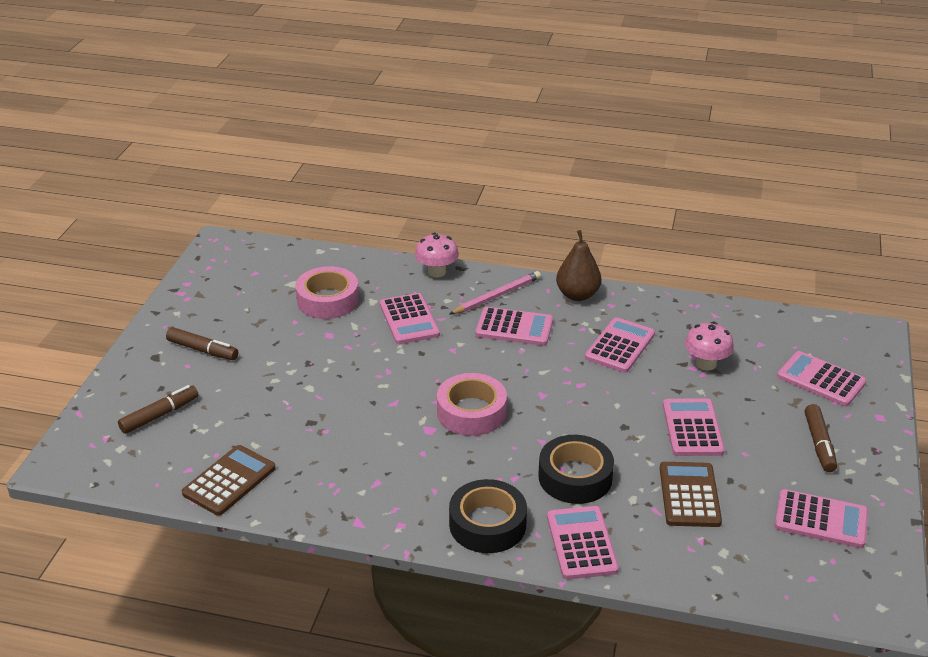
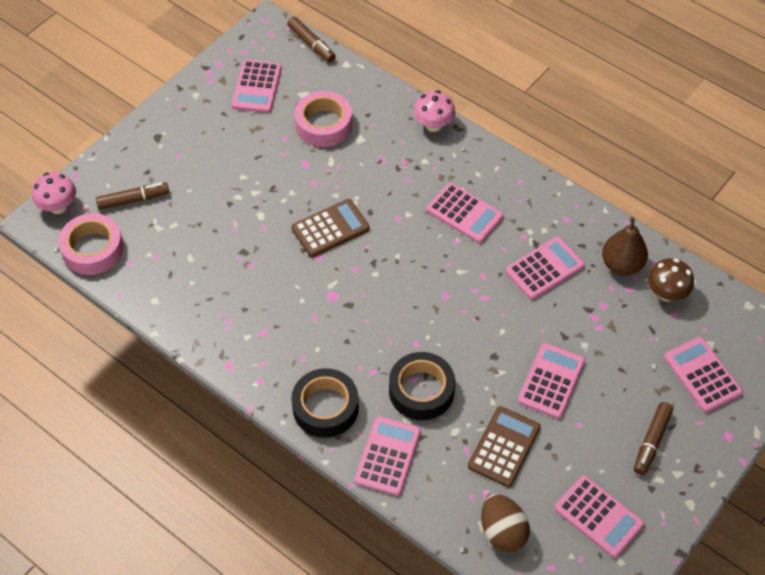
camera: 25 degrees right, 20 degrees up
(203, 350) = (197, 143): brown marker -> brown marker (311, 44)
(229, 481) = (154, 286): brown calculator -> brown calculator (330, 228)
(409, 319) = (380, 171): pink calculator -> pink calculator (256, 87)
(471, 412) = (376, 291): pink tape -> pink tape (93, 249)
(497, 296) = (470, 172): pink pencil -> none
(577, 295) = (543, 197): brown pear -> brown pear (621, 265)
(706, 364) = (609, 317): pink mushroom -> pink mushroom (58, 206)
(741, 331) = (666, 293): none -> brown mushroom
(742, 566) = (502, 532): none -> brown egg

